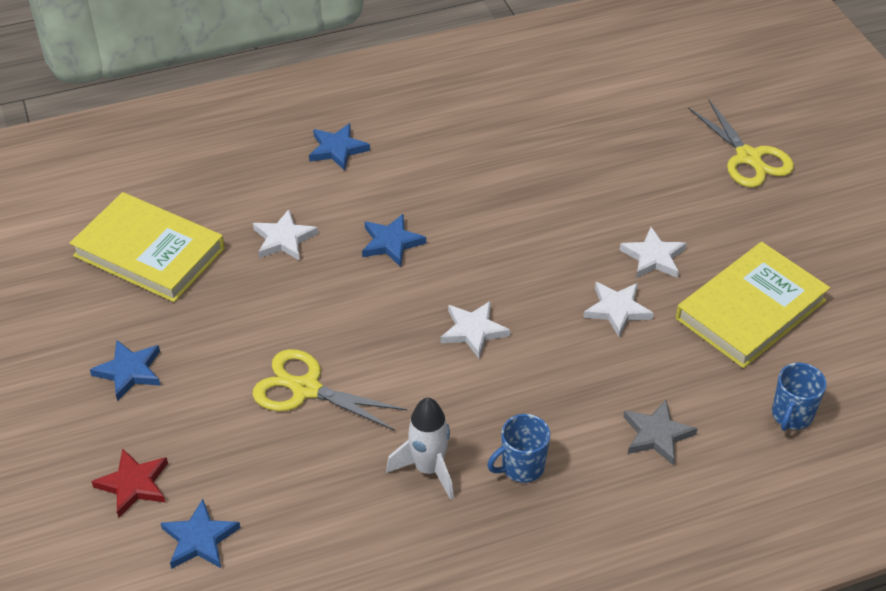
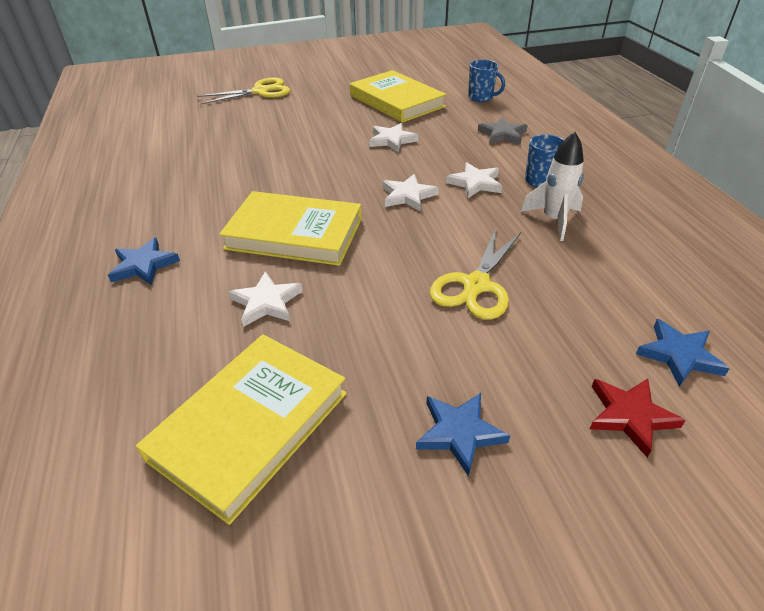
camera: 85 degrees left, 5 degrees down
(391, 243) = (294, 233): blue star -> yellow book
(653, 257) = (344, 125): white star -> white star (475, 183)

